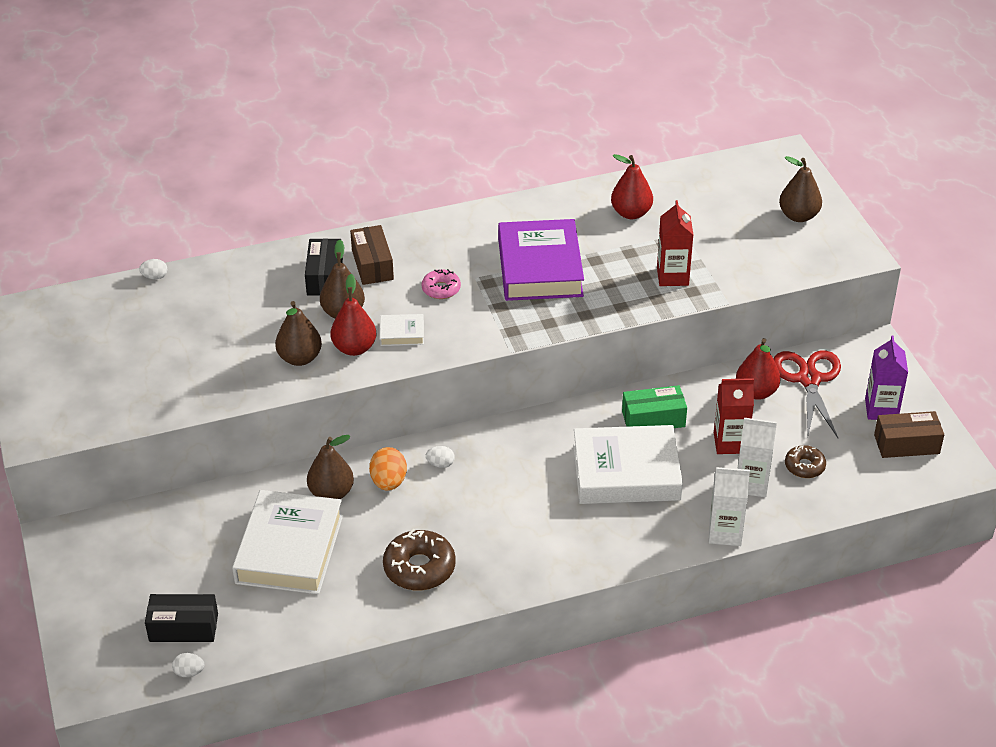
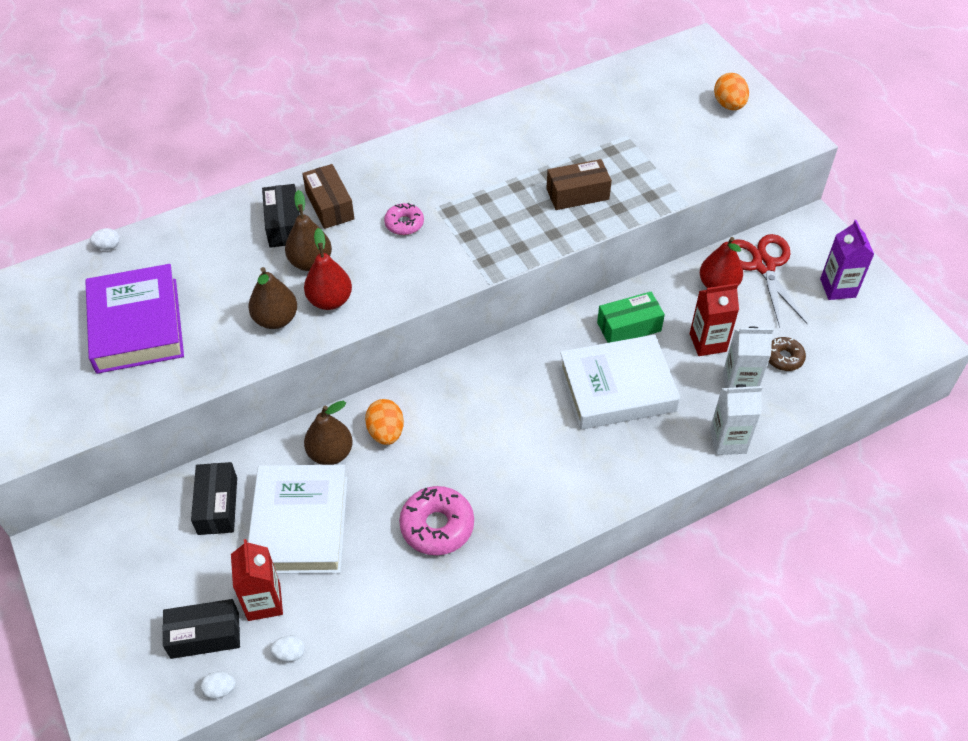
camera: 10 degrees left, 10 degrees up
(215, 523) = (217, 505): none -> black box
(402, 333) = (375, 278): white book -> none
(419, 568) = (437, 526): brown donut -> pink donut
(440, 464) = (433, 405): white egg -> white egg (289, 653)
(540, 268) = (497, 188): purple book -> purple book (137, 325)
(631, 213) = (571, 120): red pear -> none
(672, 276) = (627, 182): red carton -> red carton (264, 602)
(798, 216) = (729, 105): brown pear -> orange egg
(906, 444) = (871, 321): brown box -> brown box (577, 194)

